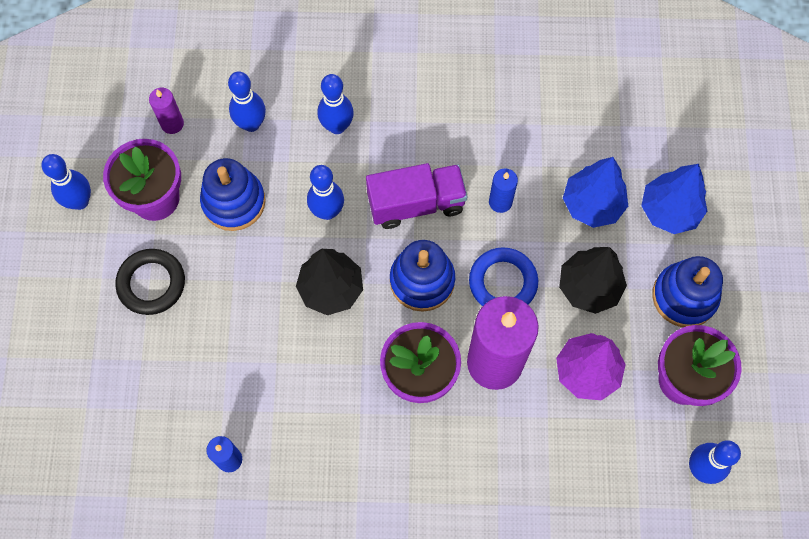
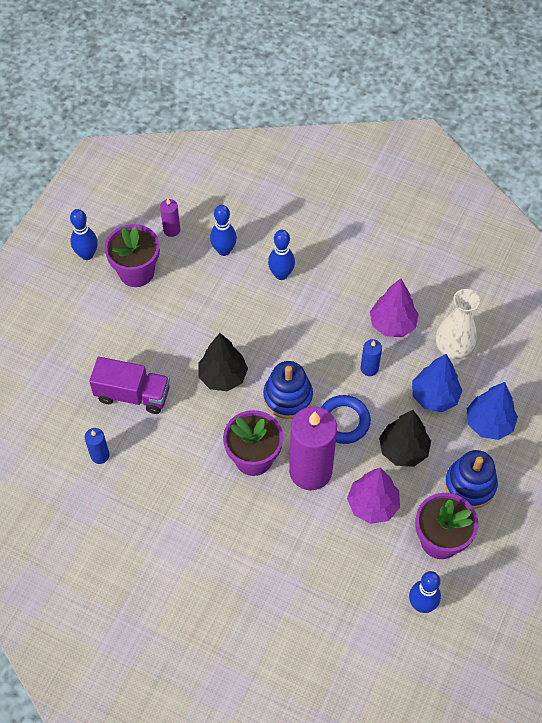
camera: 25 degrees right, 10 degrees down
(151, 283) = (106, 324): black ring -> none
(234, 202) = (186, 295): blue stacking toy -> none
(327, 211) = (246, 326): blue bowling pin -> none
(416, 204) = (309, 346): purple truck -> purple truck (132, 394)
(500, 135) = (392, 324): none -> purple tree
(584, 136) = (452, 349): none -> white vase

